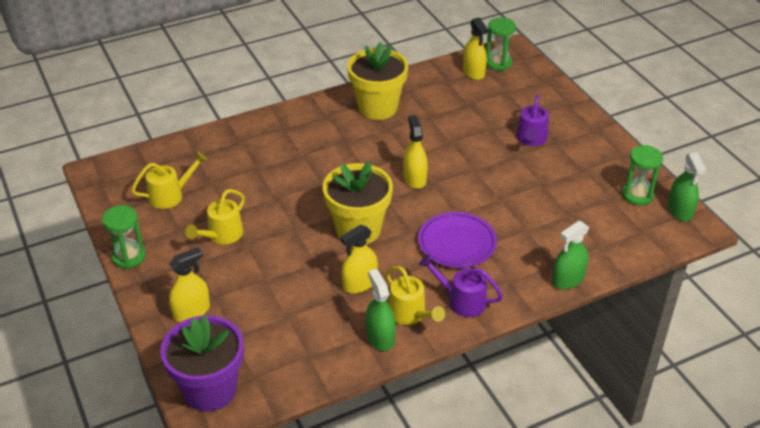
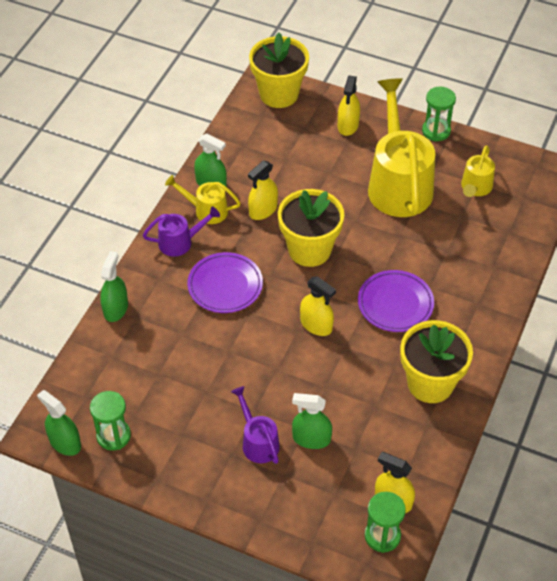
camera: 140 degrees right, 10 degrees up
(210, 390) = (279, 94): purple flower pot -> yellow flower pot
(221, 236) = (398, 183): yellow watering can -> yellow watering can, size x2.06
(341, 159) = (395, 304): none -> purple plate
(360, 283) = (263, 210): yellow spray bottle -> yellow spray bottle turned 150 degrees counterclockwise
(492, 122) = (311, 439): none -> green spray bottle

